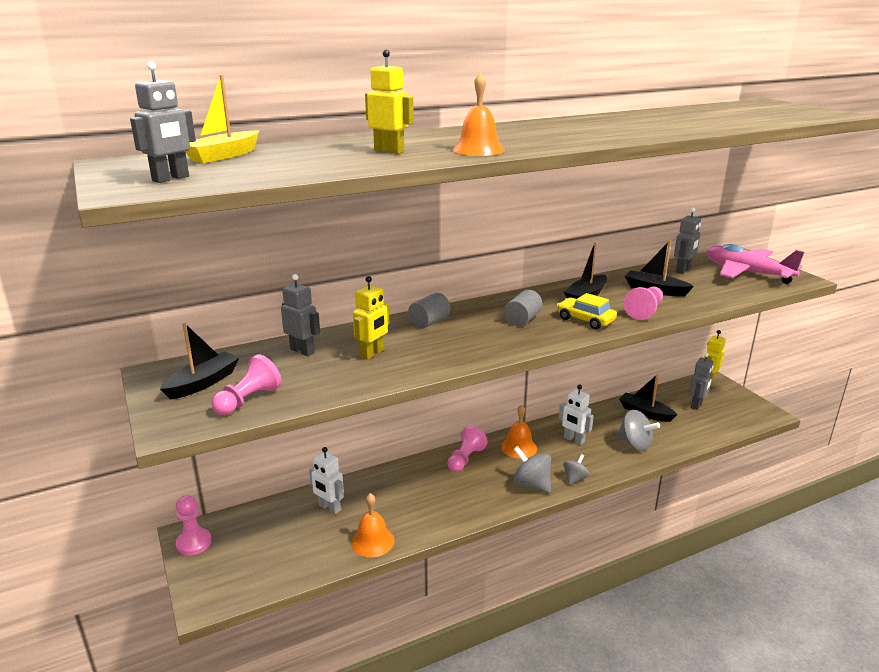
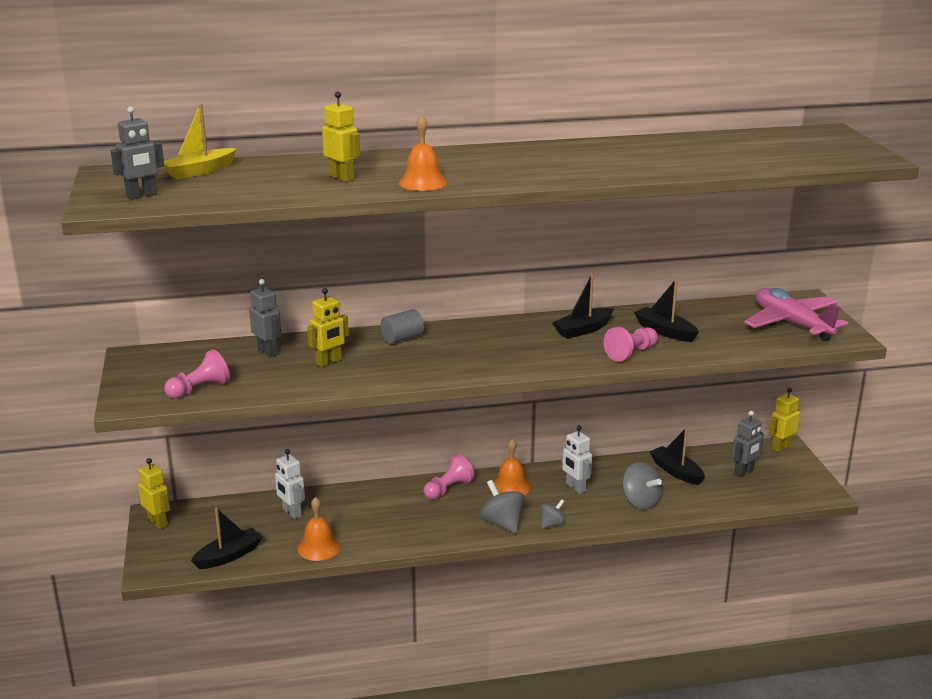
camera: 15 degrees right, 0 degrees up
(194, 543) = (158, 522): pink pawn -> yellow robot
(203, 383) = (168, 369): black boat -> black boat (229, 556)
(522, 319) = (496, 346): grey cylinder -> none
(585, 320) = (560, 354): yellow car -> none
(683, 270) = (719, 312): grey robot -> none

